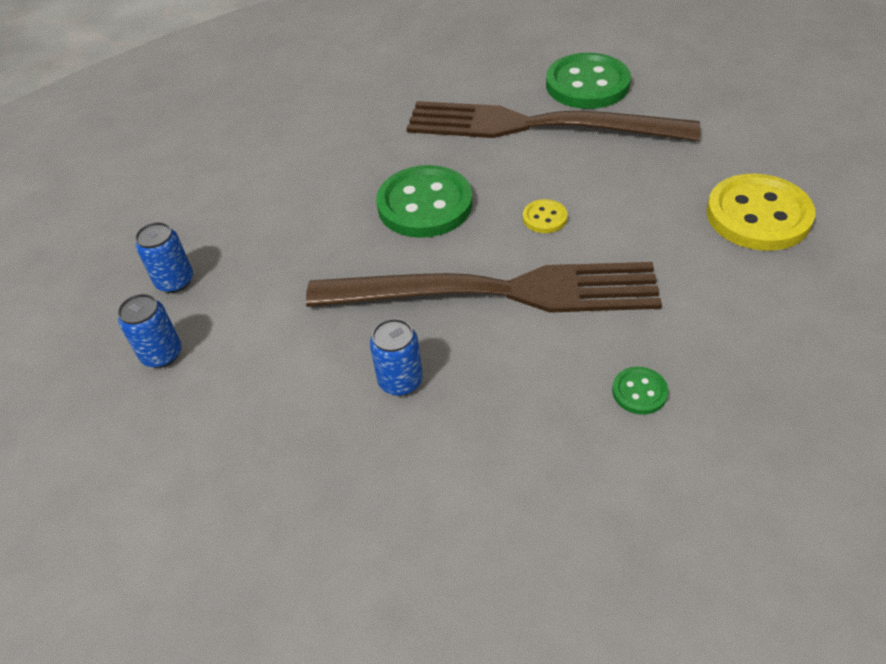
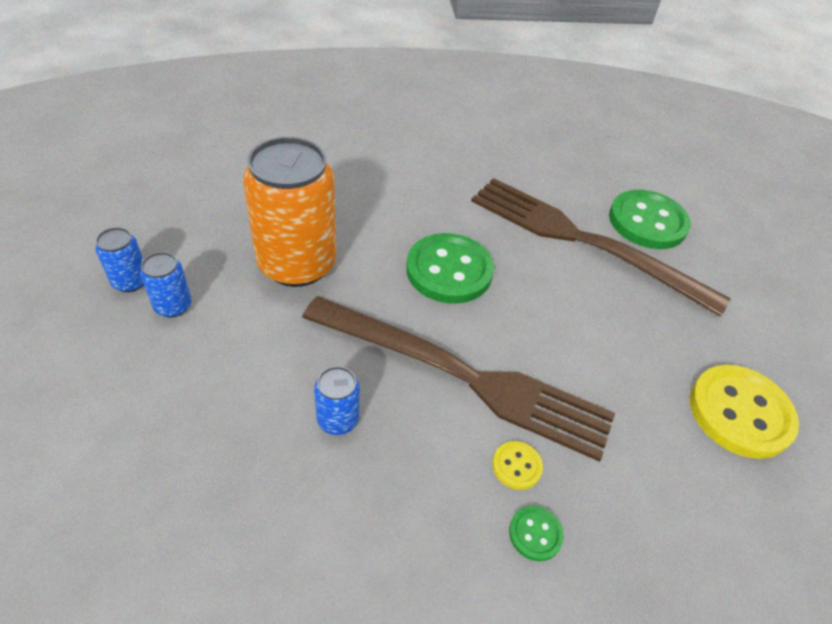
camera: 15 degrees right, 0 degrees up
(175, 281) = (219, 249): blue can -> blue can (130, 281)
(267, 261) = (297, 264): none -> orange can
(544, 218) = (543, 327): yellow button -> yellow button (516, 466)

